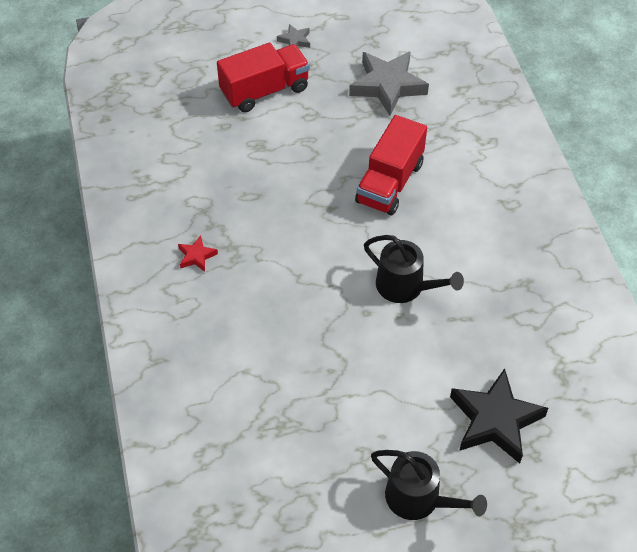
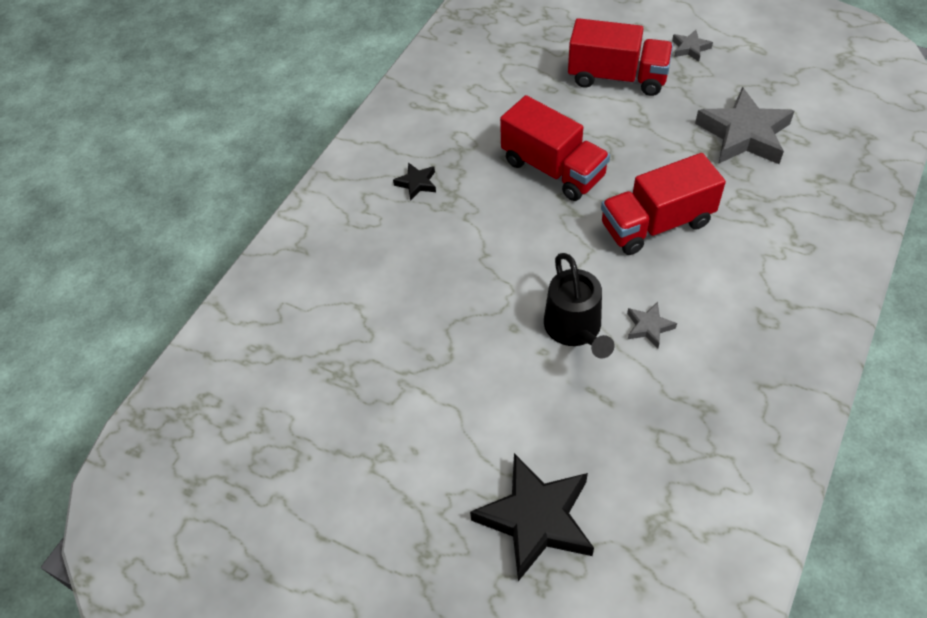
camera: 45 degrees right, 0 degrees up
(196, 256) = (417, 183): red star -> black star
(285, 185) = (553, 169): none -> red truck
(419, 498) = (388, 534): black watering can -> none
(448, 255) = (649, 327): none -> grey star

